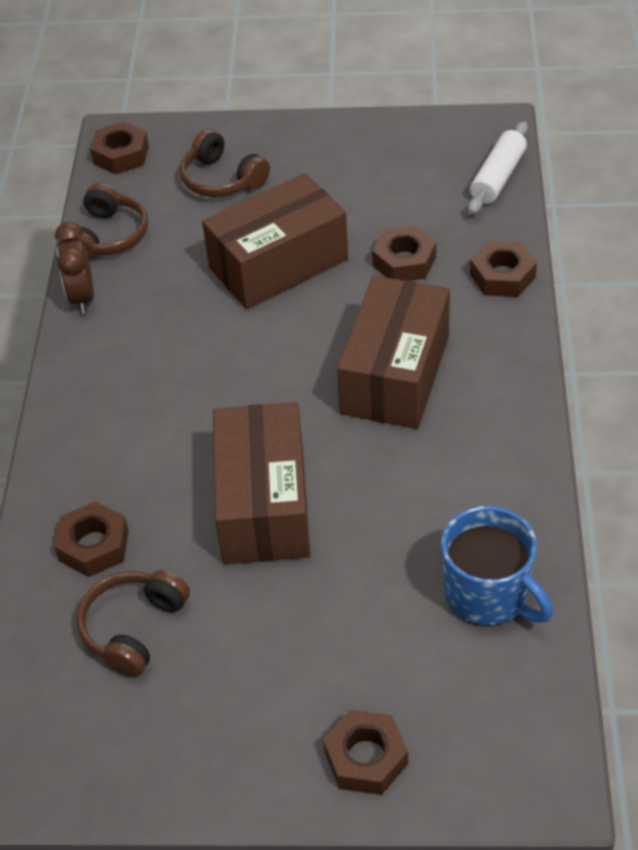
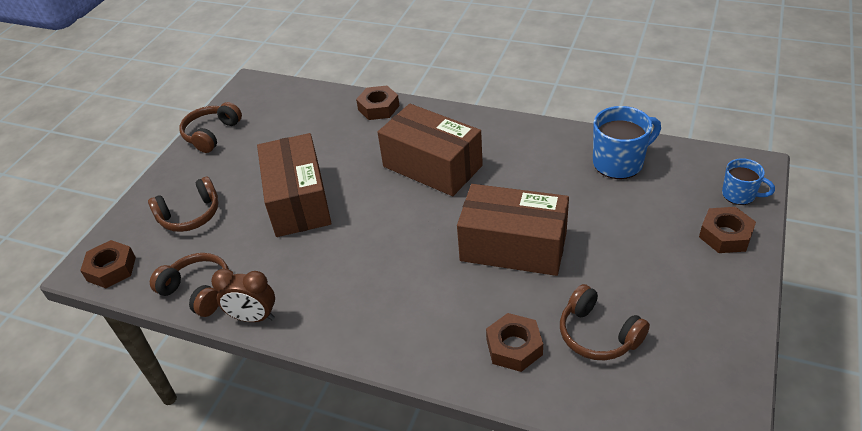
camera: 70 degrees left, 5 degrees down
(374, 134) = (212, 134): none -> brown headphones
(404, 261) = (338, 144): brown nut -> none
(469, 771) = (739, 195): none -> blue mug
(498, 177) = (295, 92): white rolling pin -> none

